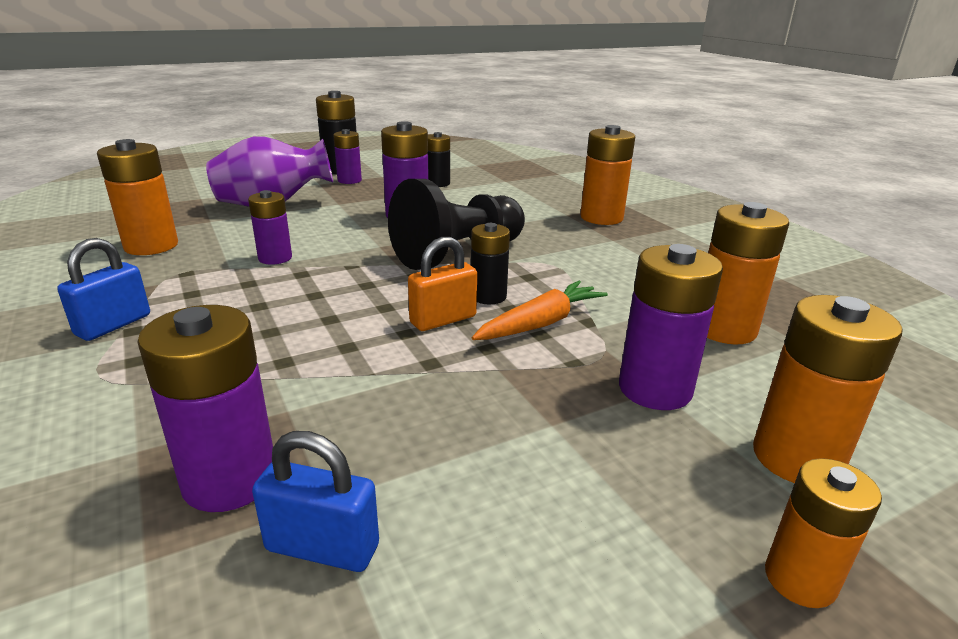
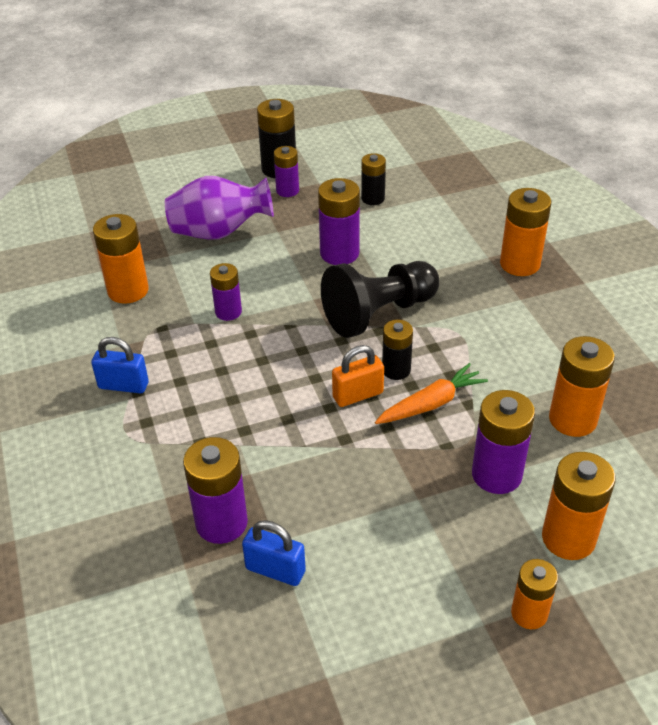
camera: 10 degrees right, 15 degrees up
(113, 325) = (123, 385): blue padlock -> blue padlock turned 60 degrees clockwise

